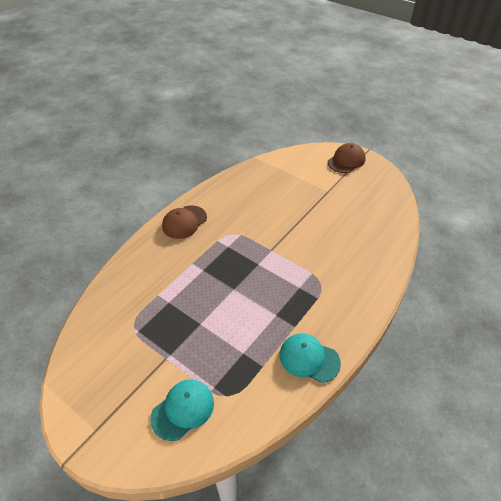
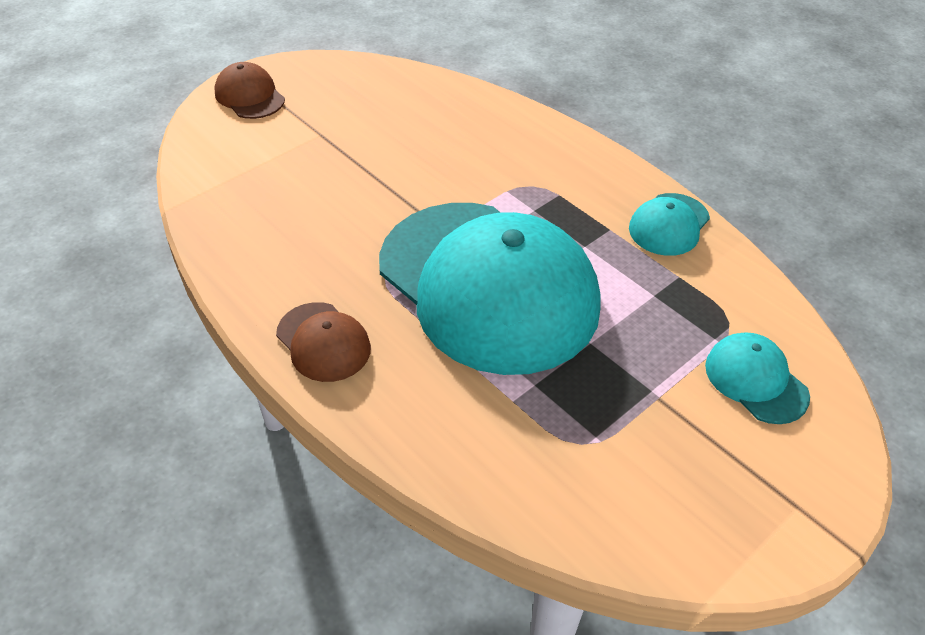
camera: 80 degrees left, 0 degrees up
(233, 274) = (488, 285): none -> turquoise cap

